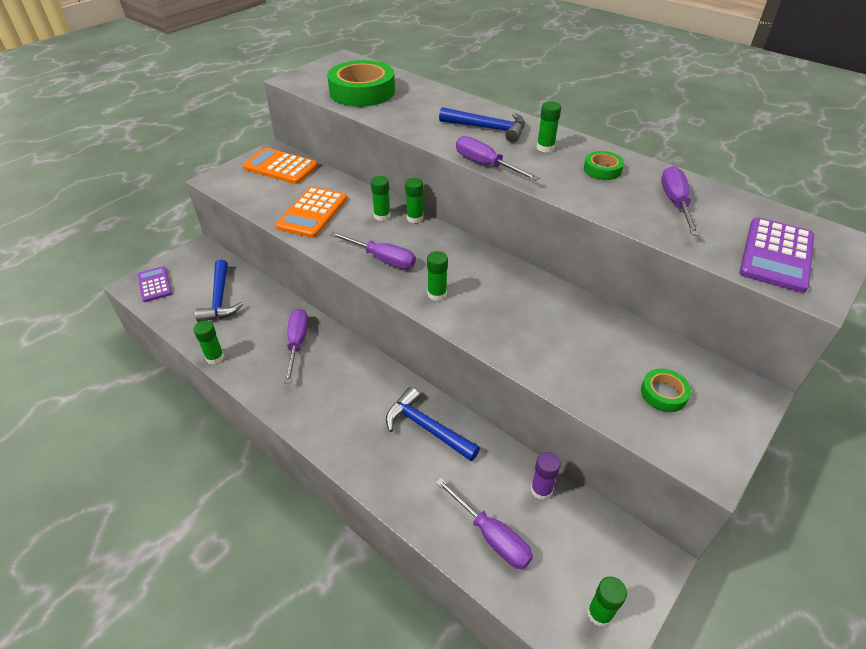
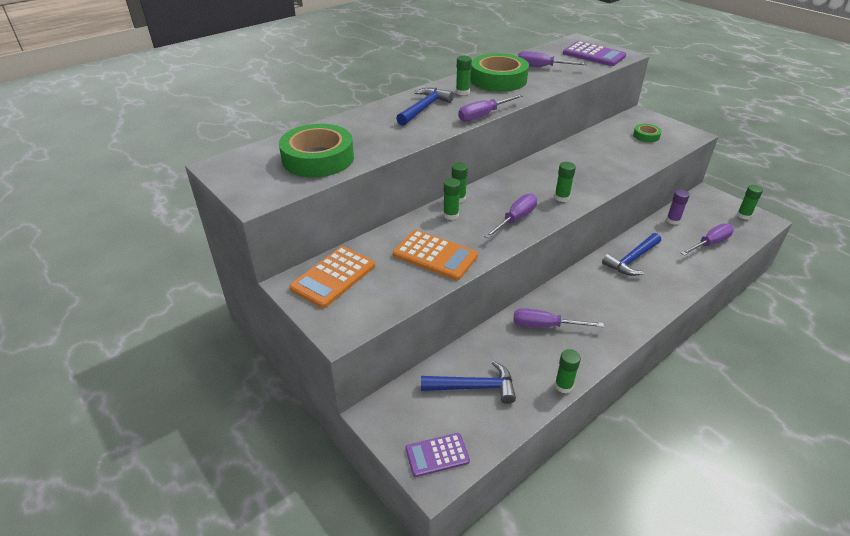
camera: 80 degrees left, 5 degrees down
(602, 170) = (498, 79): green tape -> green tape, size x2.13

